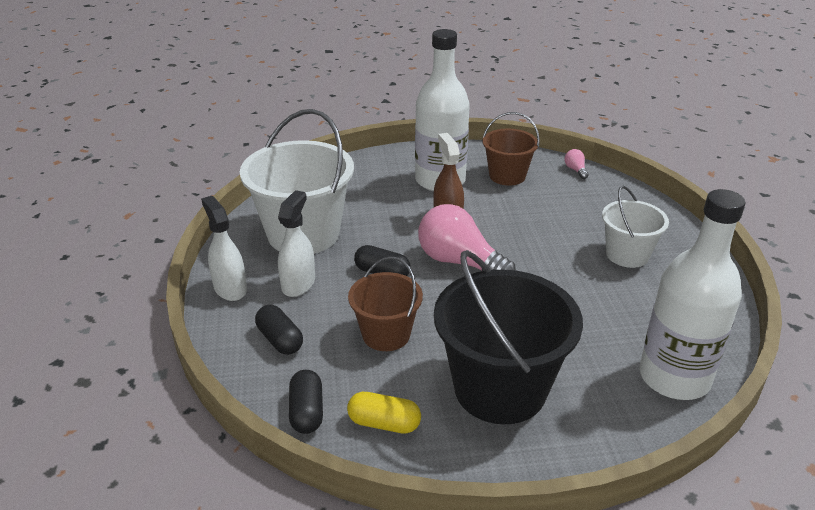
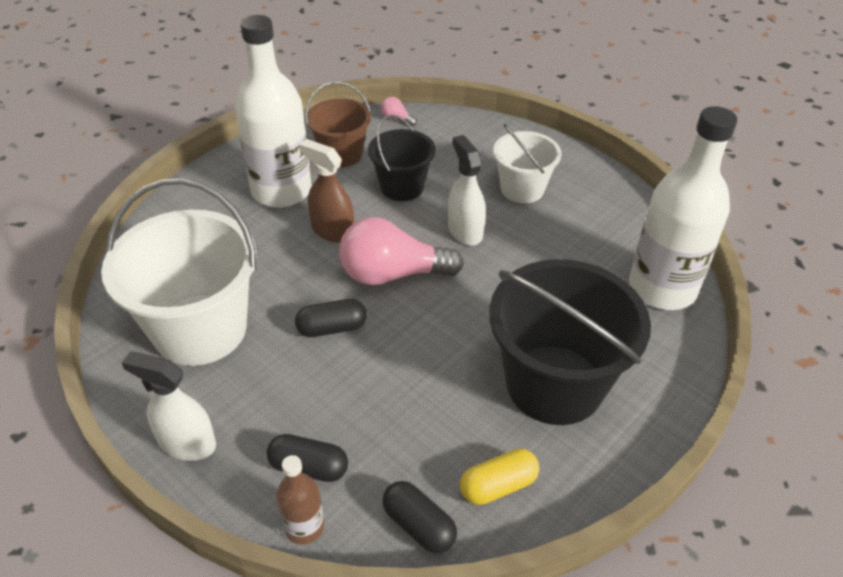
camera: 40 degrees left, 10 degrees up
(241, 369) = (304, 527): none -> brown bottle
(298, 284) = (259, 391): white spray bottle -> white spray bottle (465, 231)
(386, 334) = (405, 393): brown bucket -> none
(529, 213) = (402, 187): none -> black bucket

